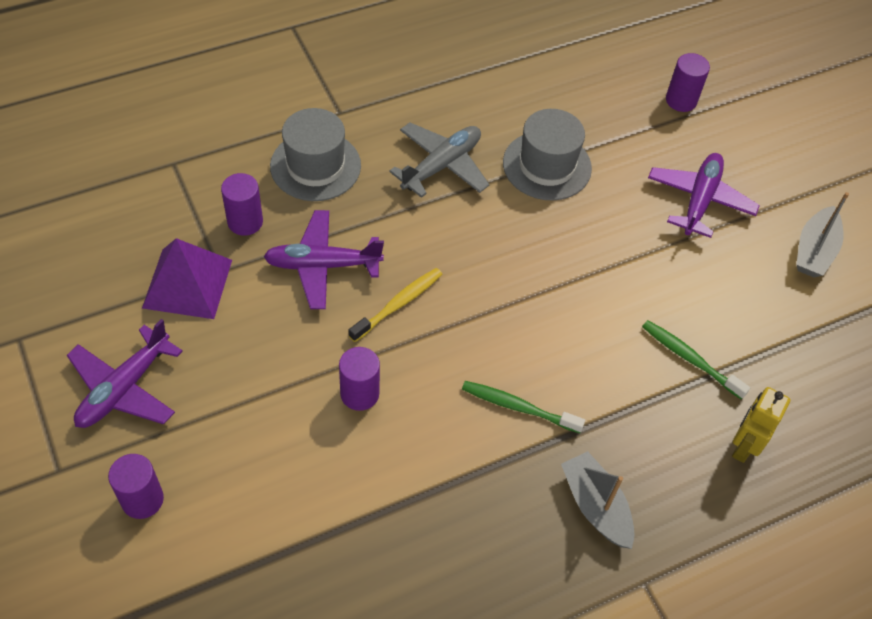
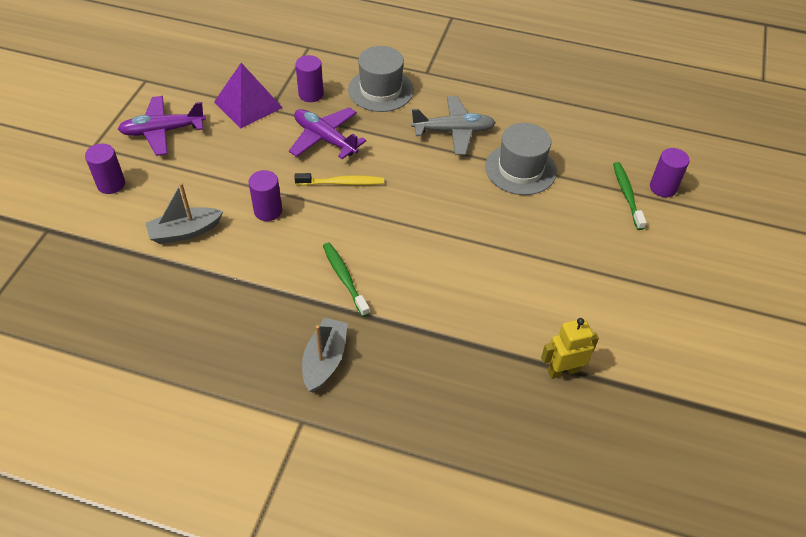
camera: 45 degrees right, 5 degrees down
(690, 359) = (483, 329): green toothbrush -> green toothbrush (627, 195)
(699, 200) = (604, 250): purple plane -> none
(743, 446) = (458, 401): yellow robot -> yellow robot (562, 370)
(814, 251) = (656, 331): grey boat -> grey boat (185, 232)

